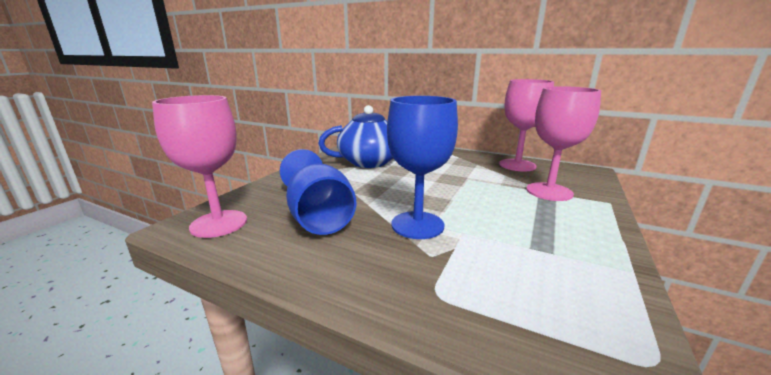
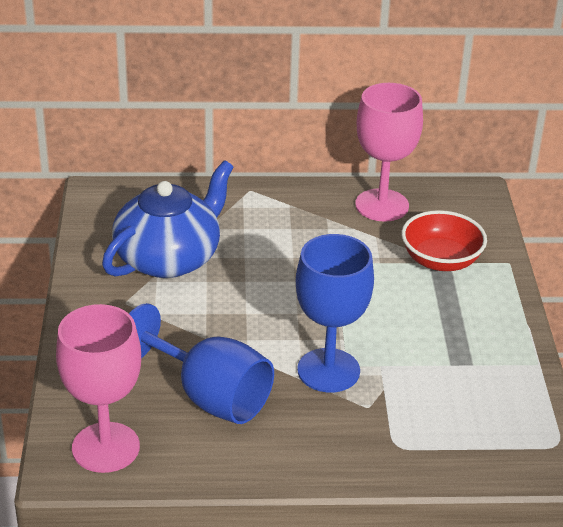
camera: 30 degrees left, 15 degrees up
(549, 192) = (441, 260): pink goblet -> red bowl

